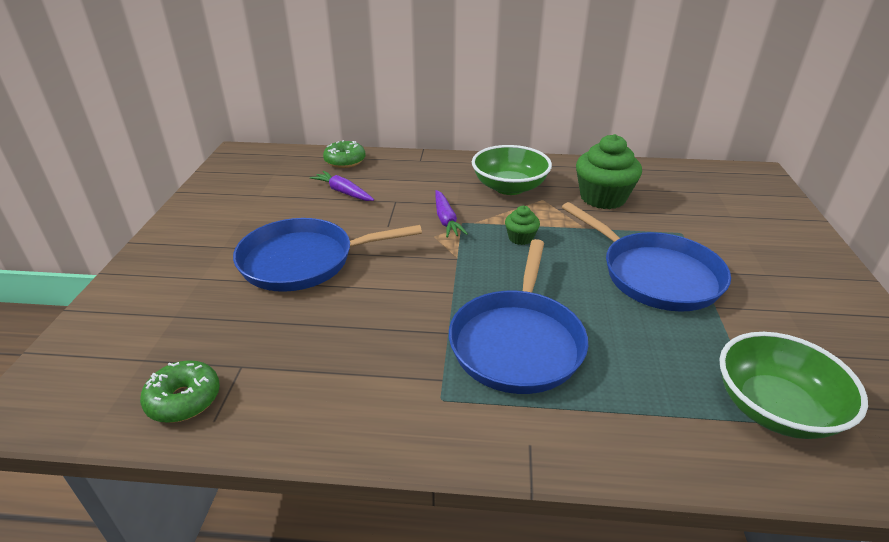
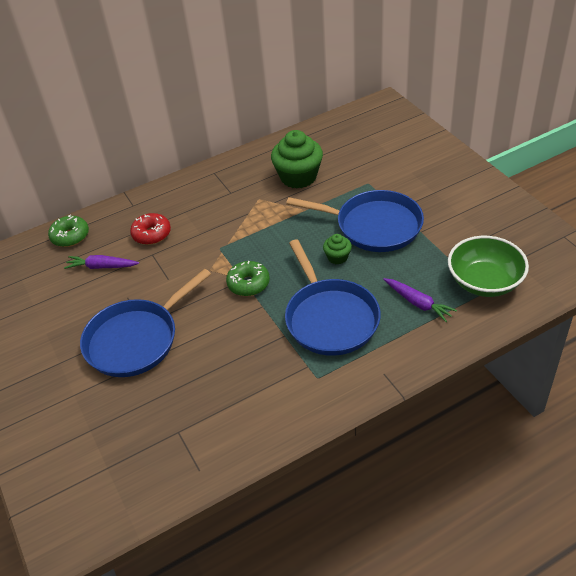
camera: 30 degrees left, 10 degrees up
(184, 399) = (166, 471): green donut -> green donut (248, 284)
(412, 186) = (152, 234): none -> red donut
(446, 220) = (206, 252): purple carrot -> purple carrot (418, 303)
(509, 187) = (226, 199): green bowl -> none
(520, 238) = (270, 240): green cupcake -> green cupcake (337, 257)

